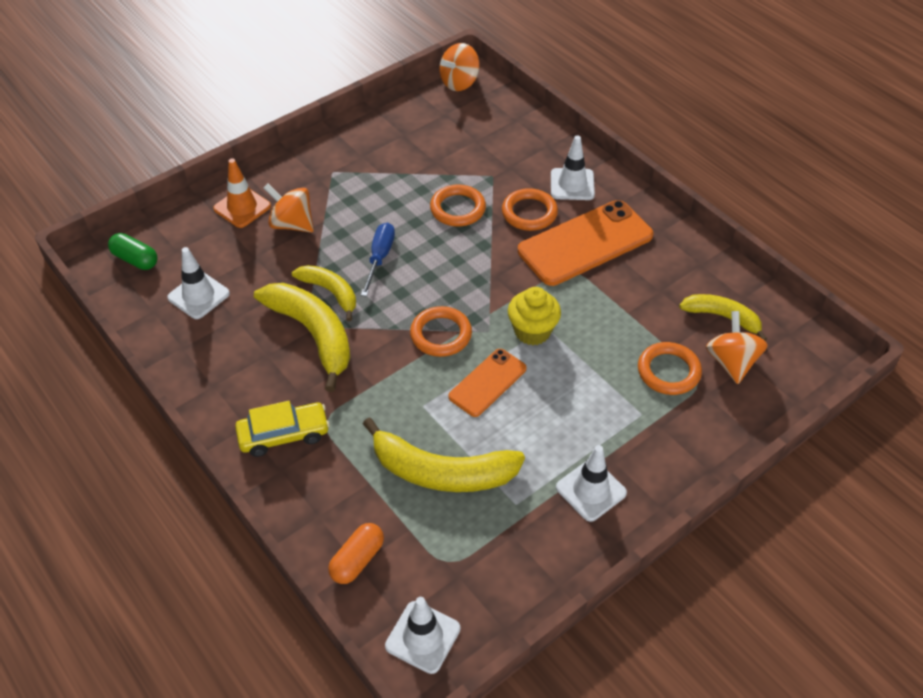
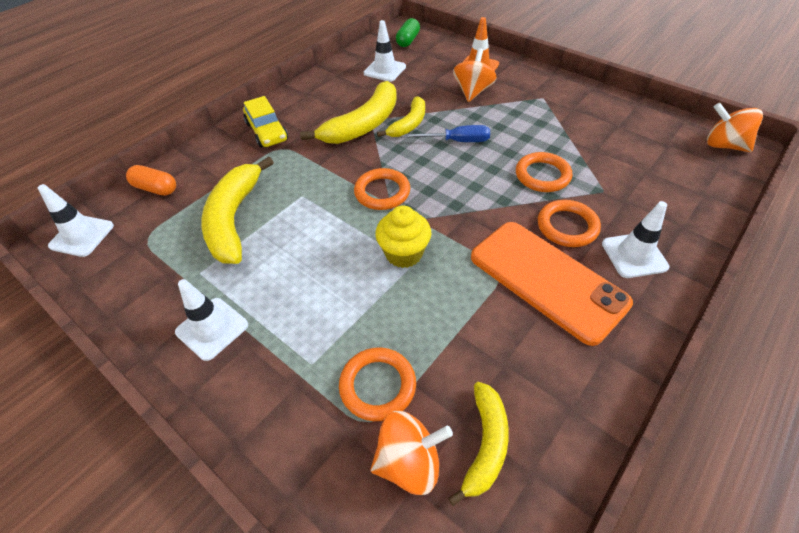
camera: 80 degrees right, 0 degrees up
(487, 383) = (333, 231): orange phone -> none

